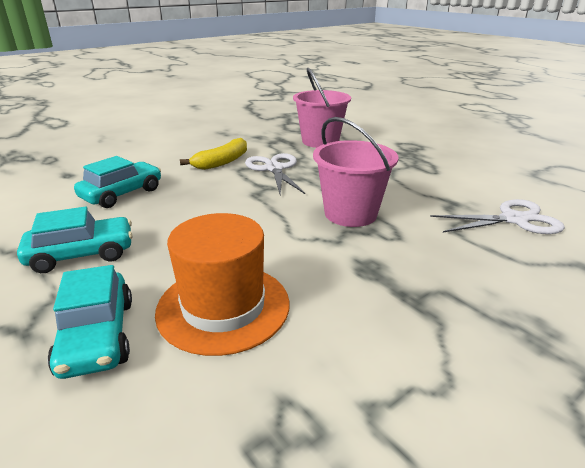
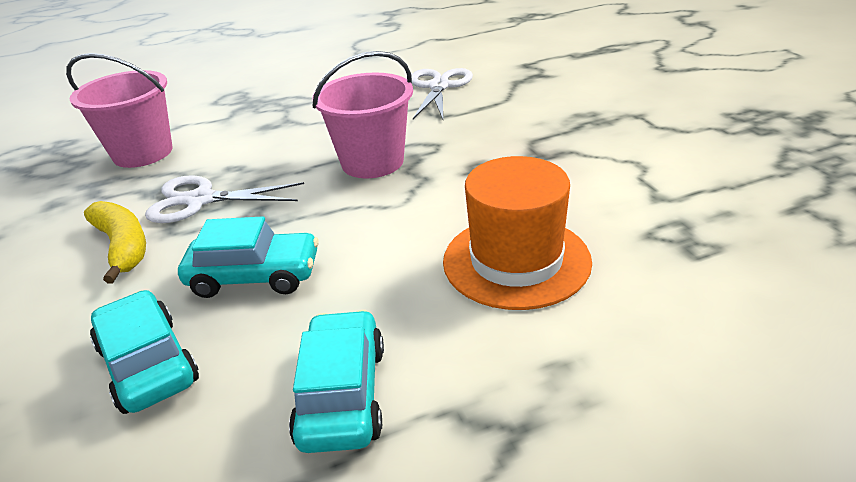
camera: 70 degrees left, 5 degrees up
(97, 336) = (543, 356): turquoise car -> turquoise car (254, 276)

